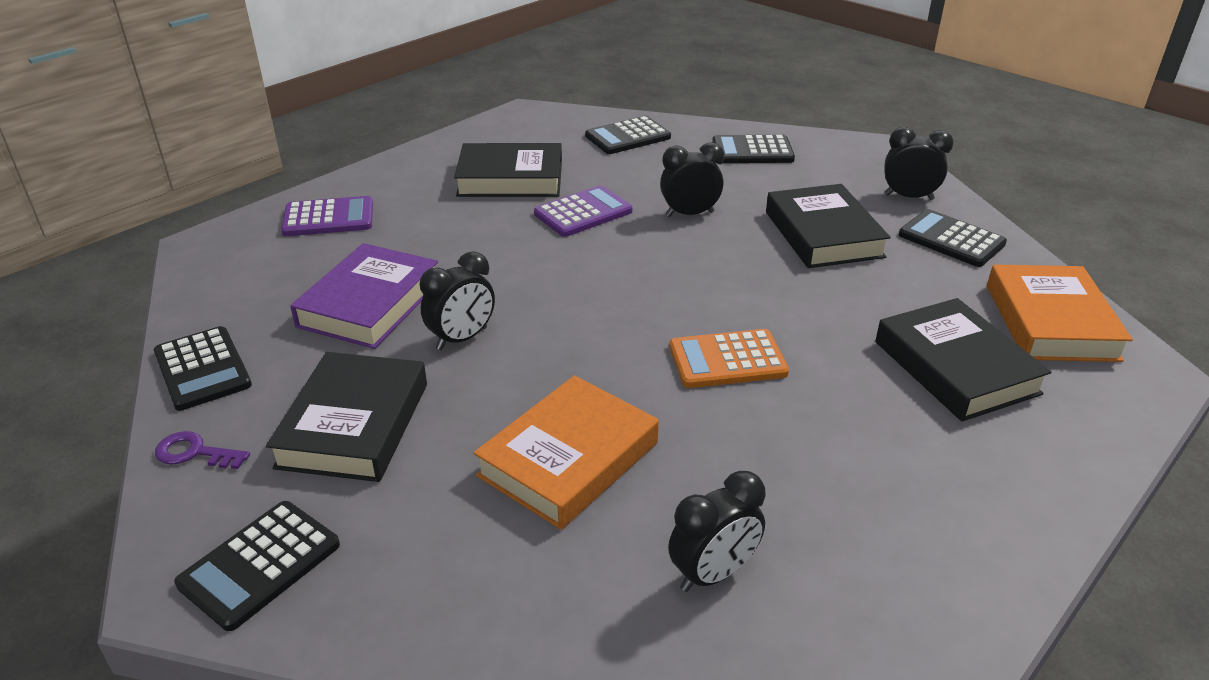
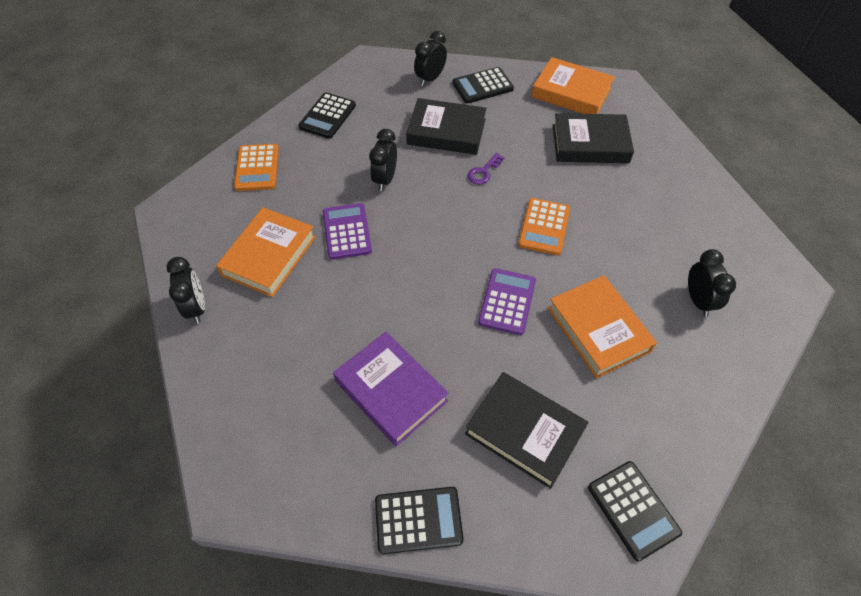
camera: 65 degrees left, 20 degrees up
(195, 453) = (515, 536): purple key -> purple key (483, 172)
(328, 218) = (247, 392): purple calculator -> purple calculator (507, 301)
(462, 338) = (461, 347): black clock -> black clock (196, 307)
(510, 179) = (269, 256): black book -> orange book
(628, 137) = (257, 168): black calculator -> orange calculator

